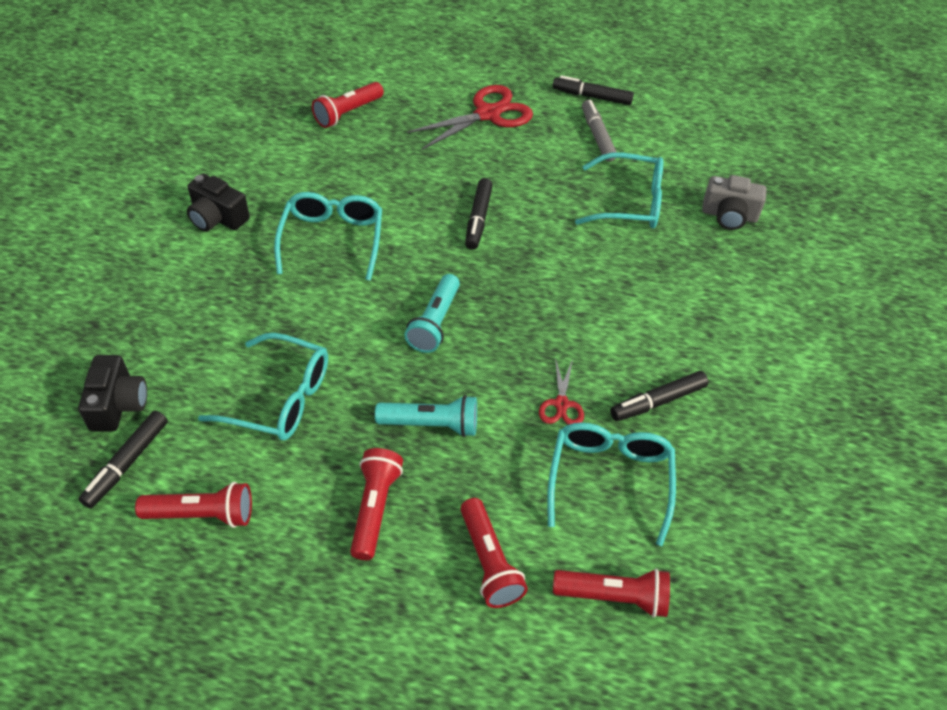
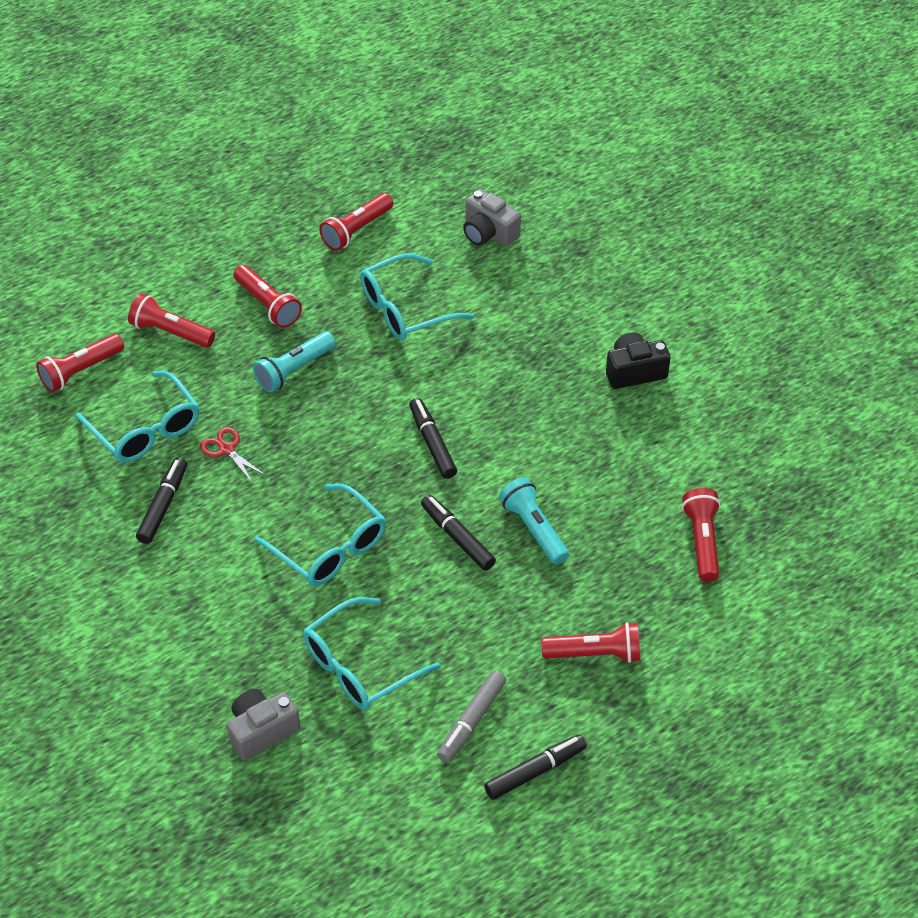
camera: 135 degrees right, 0 degrees up
(118, 405) = (488, 233): black camera -> grey camera
(127, 463) = (434, 216): black marker -> black marker (432, 443)
(332, 241) = (533, 425): turquoise glasses -> turquoise glasses (329, 547)
(435, 322) = (378, 431): turquoise flashlight -> turquoise flashlight (534, 529)
(487, 114) = (594, 654): red scissors -> red flashlight
(597, 136) = (471, 721): grey marker -> grey marker turned 90 degrees clockwise

